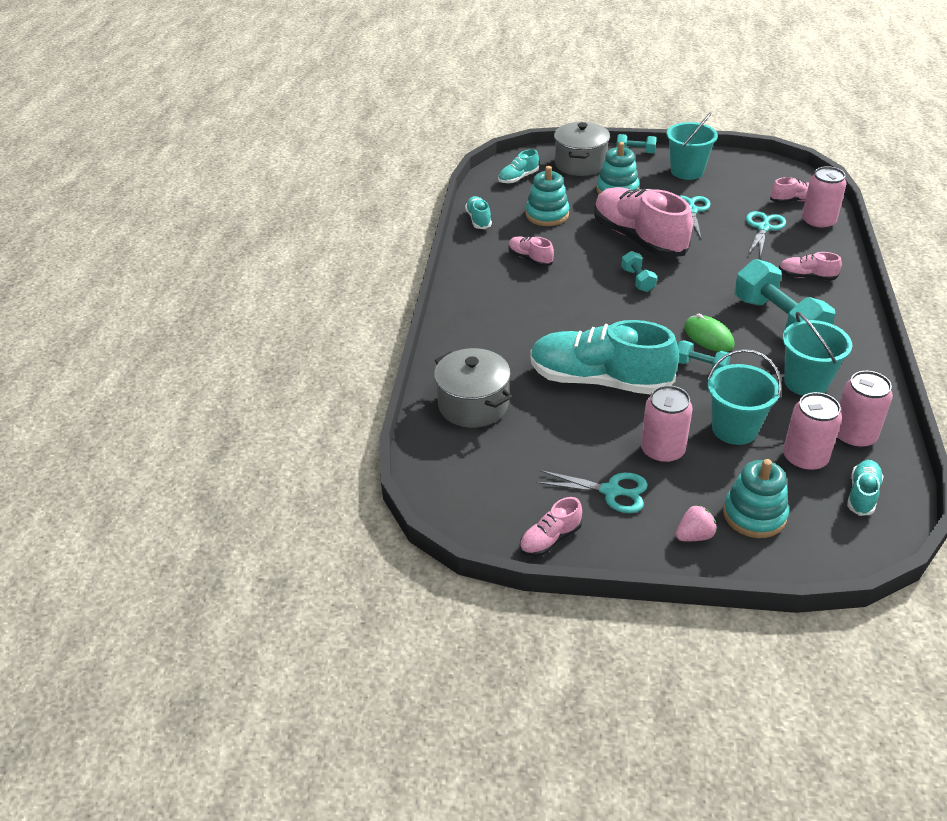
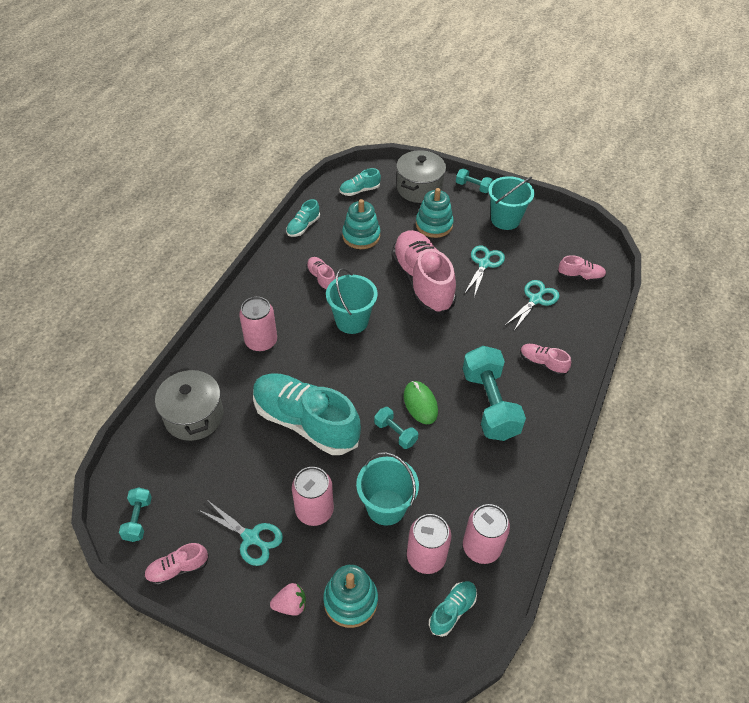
camera: 15 degrees right, 10 degrees up
(478, 220) = (303, 226): turquoise shoe -> turquoise shoe turned 150 degrees counterclockwise
(637, 280) = (396, 326): turquoise dumbbell -> turquoise dumbbell (138, 519)
(806, 382) = (474, 477): turquoise bucket -> turquoise bucket (352, 321)
(818, 222) = (587, 306): pink can -> pink can (261, 341)

